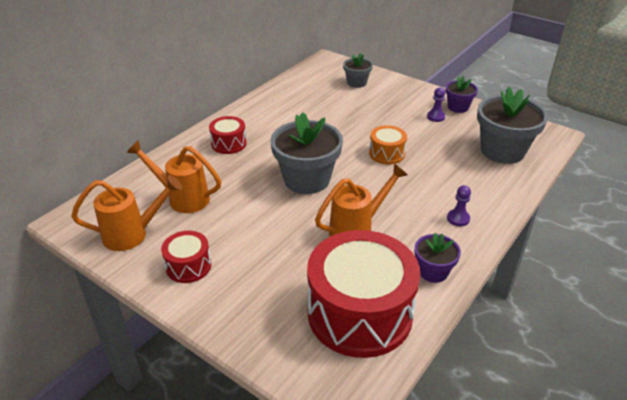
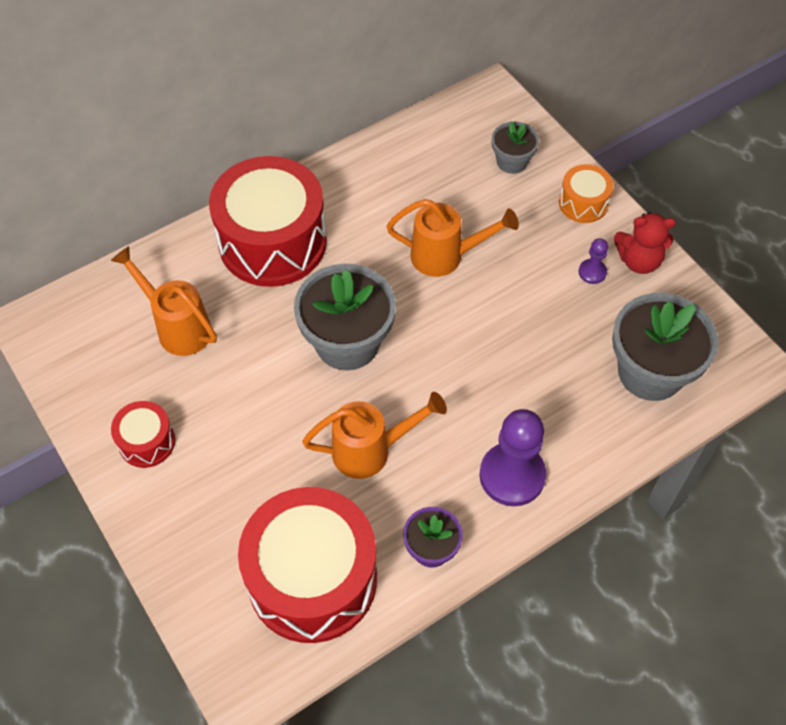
camera: 20 degrees right, 20 degrees up
(133, 234) = (100, 370): orange watering can -> orange watering can (446, 256)
(229, 144) = (272, 242): red drum -> red drum, size x2.15
(386, 153) = (479, 326): orange drum -> orange drum (583, 203)
(458, 107) = (638, 261): purple flower pot -> red teddy bear
(458, 218) = (512, 475): purple pawn -> purple pawn, size x2.11

